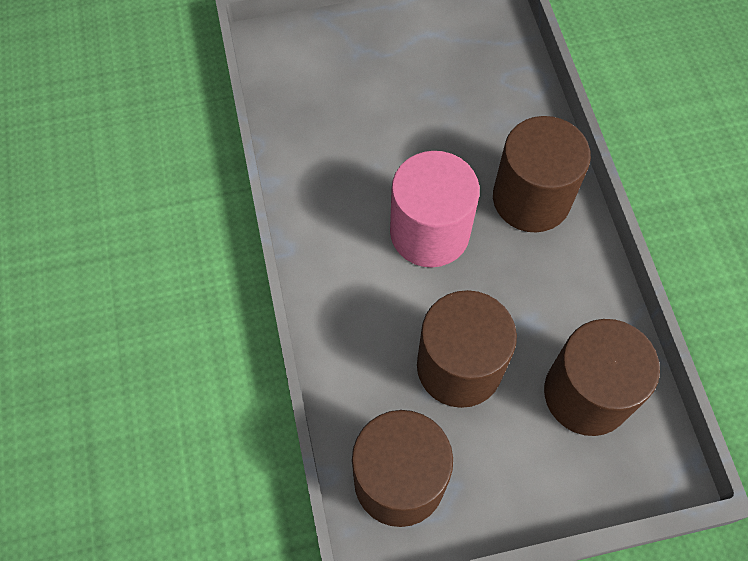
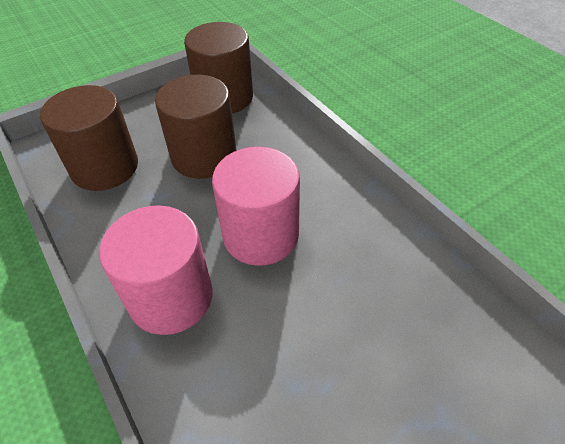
camera: 160 degrees right, 15 degrees down
(531, 198) = (171, 297): brown cylinder -> pink cylinder

